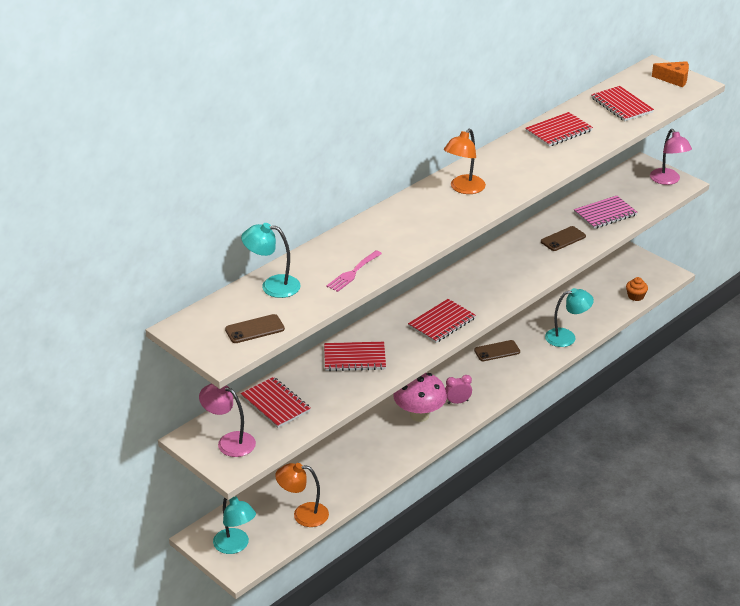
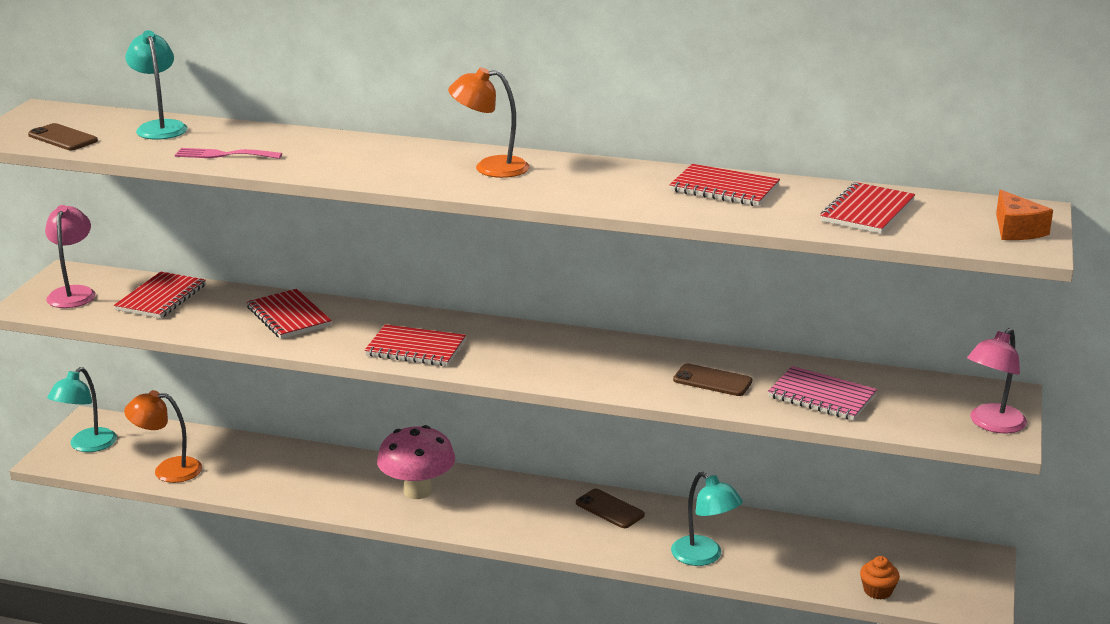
camera: 60 degrees right, 10 degrees down
(303, 514) = (168, 470): orange lamp -> orange lamp turned 60 degrees counterclockwise
(457, 402) = (470, 511): pink clock -> none

